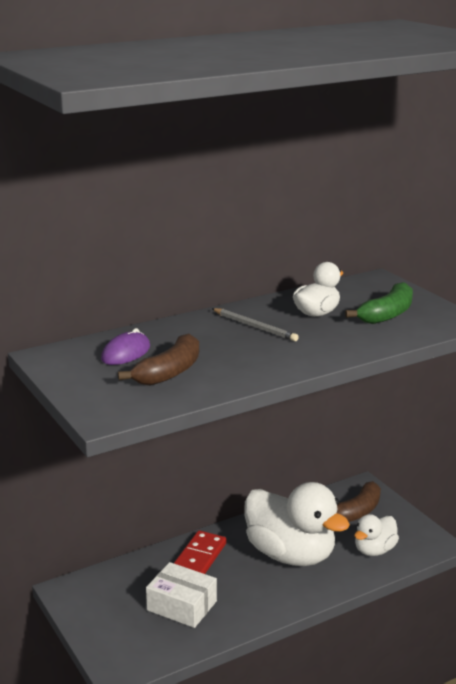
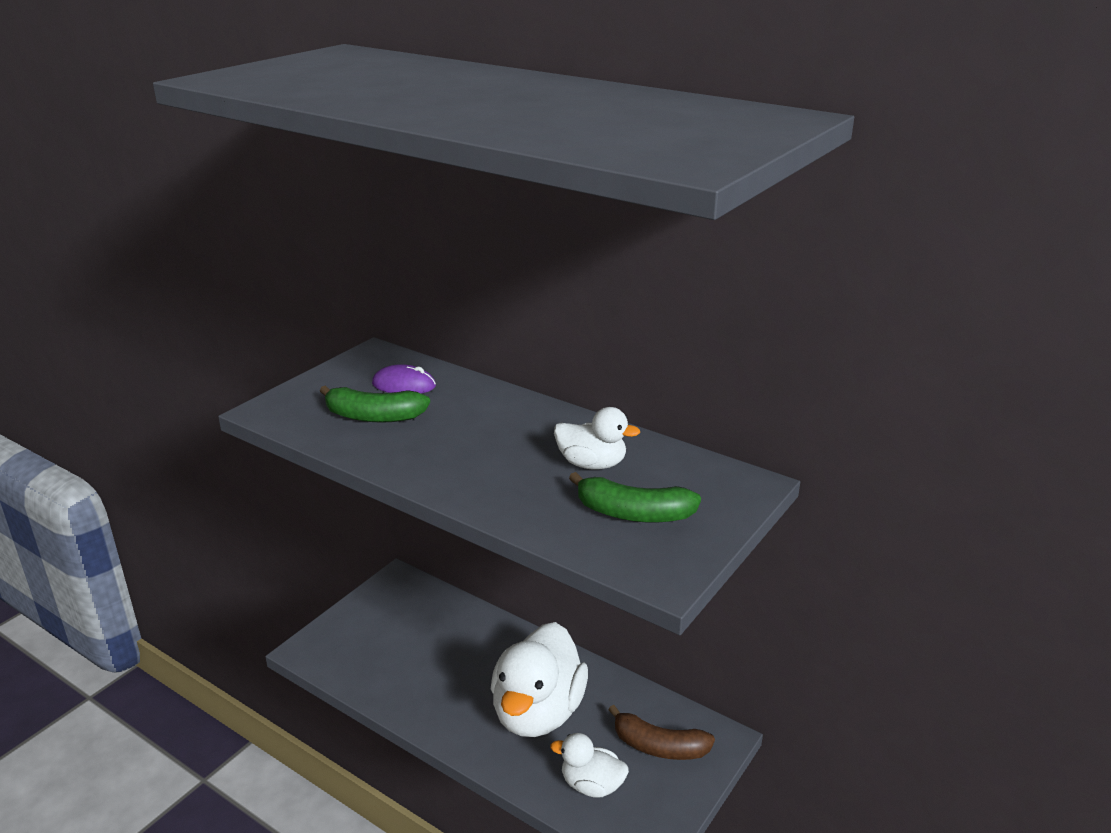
camera: 65 degrees right, 5 degrees up
(169, 372) = (374, 416): brown banana -> green banana
(182, 605) = (410, 658): white box -> none
(199, 557) = (491, 644): red domino -> none
(255, 327) = (519, 435): grey pencil -> none

